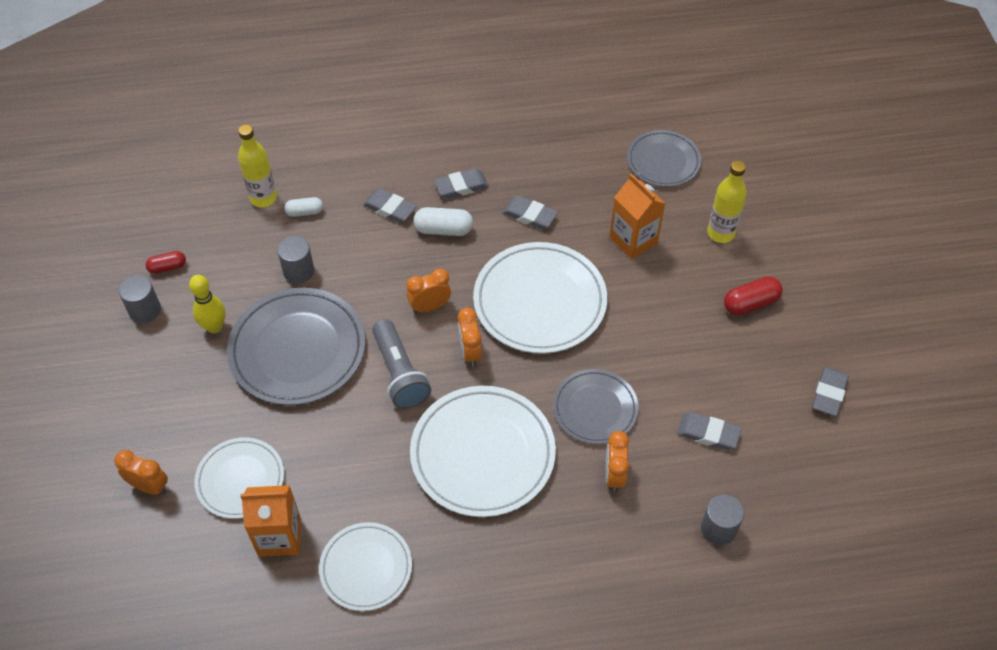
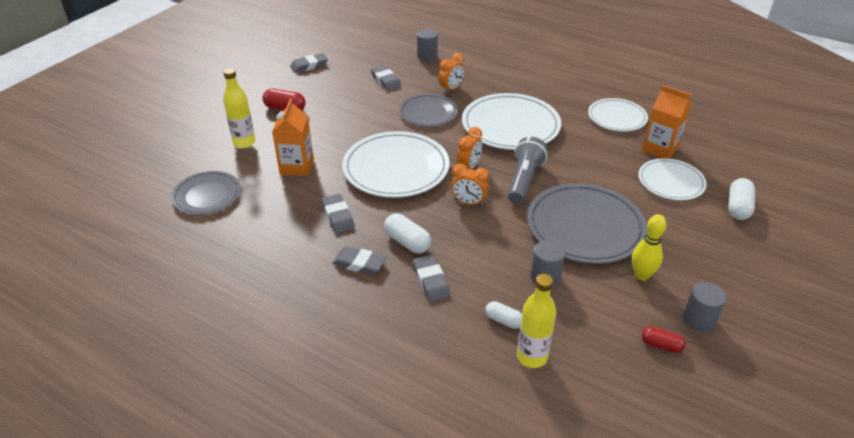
camera: 140 degrees left, 15 degrees down
(149, 486) = (738, 207): orange clock -> white capsule

